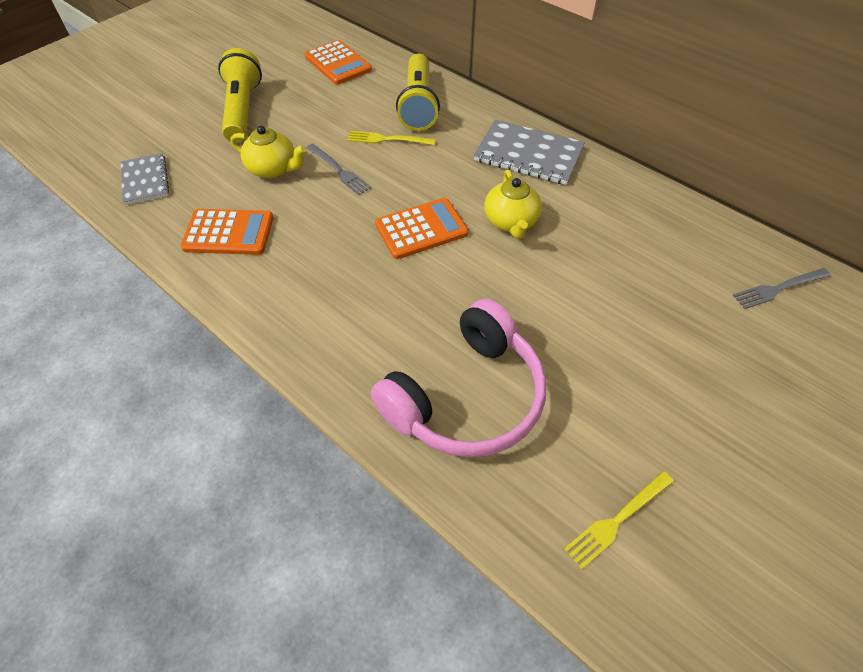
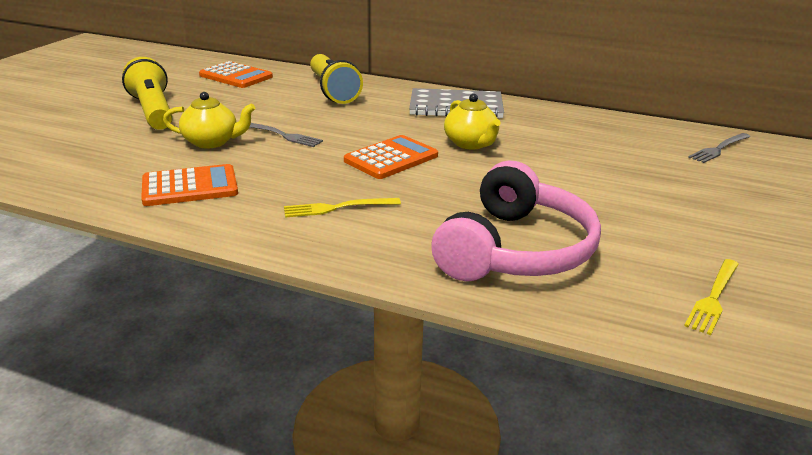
camera: 20 degrees left, 25 degrees down
(145, 180) = (68, 166): grey notebook -> none
(386, 139) = (317, 112): yellow fork -> yellow fork (336, 208)

